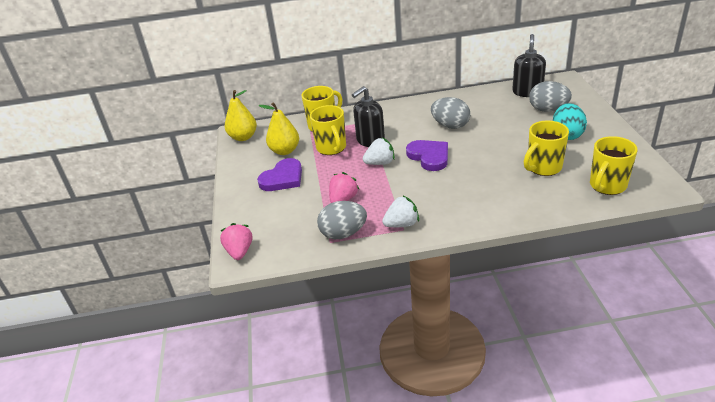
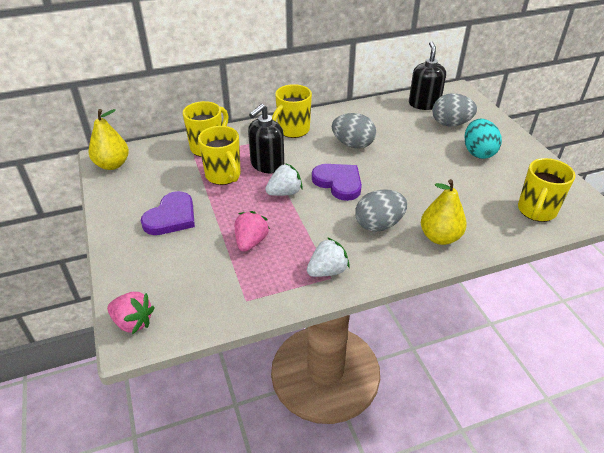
camera: 15 degrees left, 5 degrees up
(239, 252) = (133, 322): pink strawberry -> pink strawberry turned 135 degrees clockwise
(285, 151) = (167, 181): yellow pear -> yellow pear (440, 237)
(343, 234) = (260, 288): grey egg -> grey egg (379, 225)
(543, 168) = (465, 192): yellow mug -> yellow mug (292, 130)

